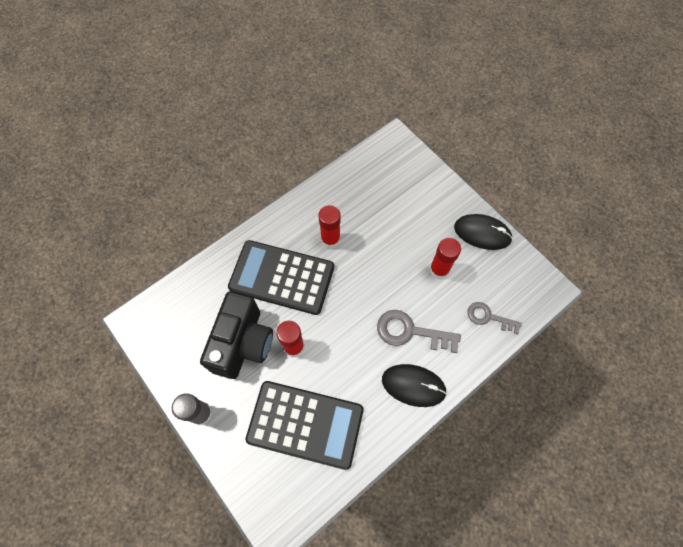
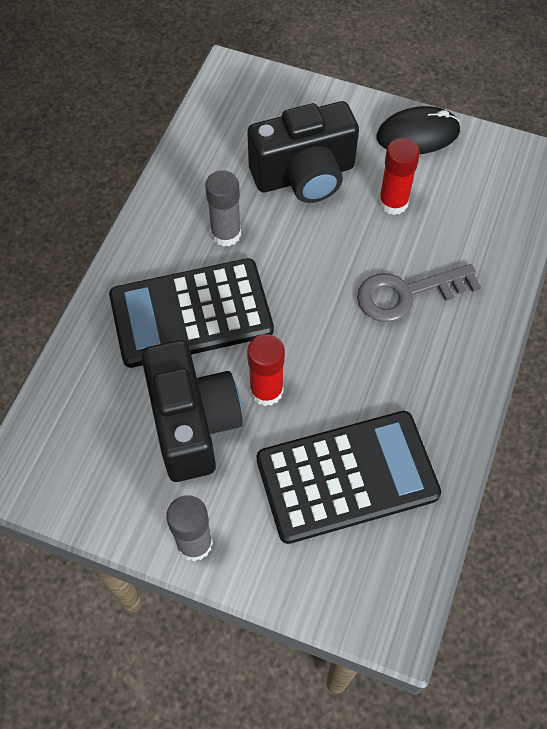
camera: 30 degrees left, 5 degrees down
(330, 239) = (226, 234): red glue stick -> grey glue stick
(397, 226) = (304, 175): none -> black camera
(413, 385) = (453, 355): black mouse -> none
(489, 317) = (491, 228): grey key -> none

